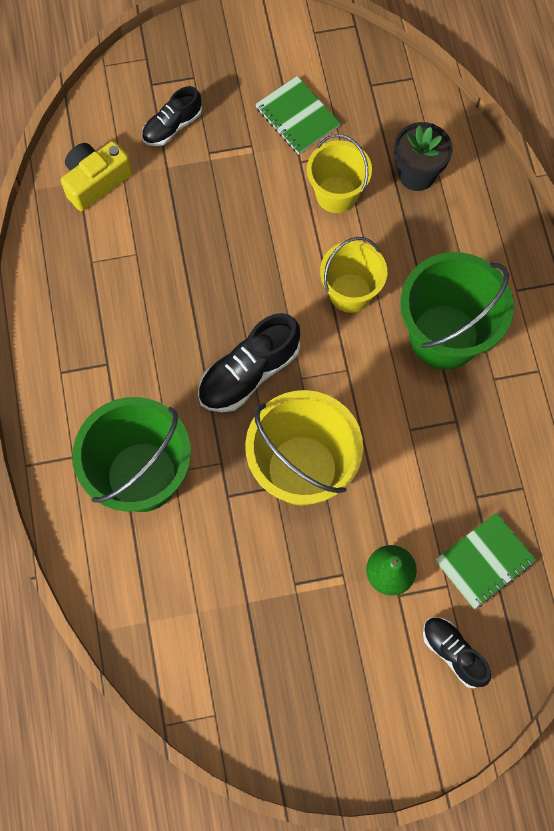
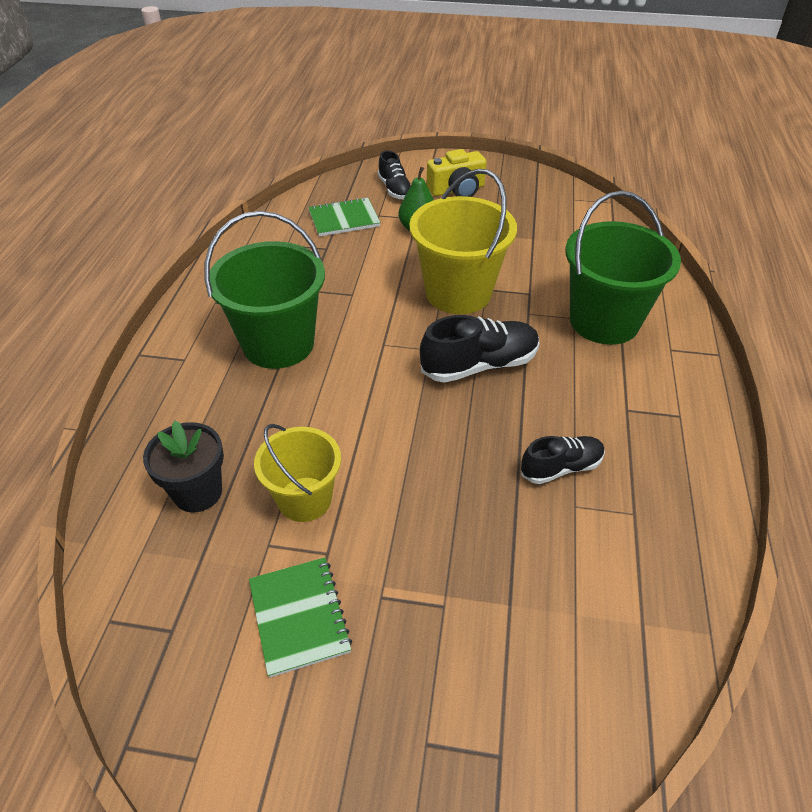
camera: 160 degrees left, 25 degrees down
(96, 181) = (616, 616): yellow camera -> yellow camera (457, 190)
(172, 126) = (485, 665): black shoe -> black shoe (561, 468)
(350, 293) = (346, 400): yellow bucket -> none

